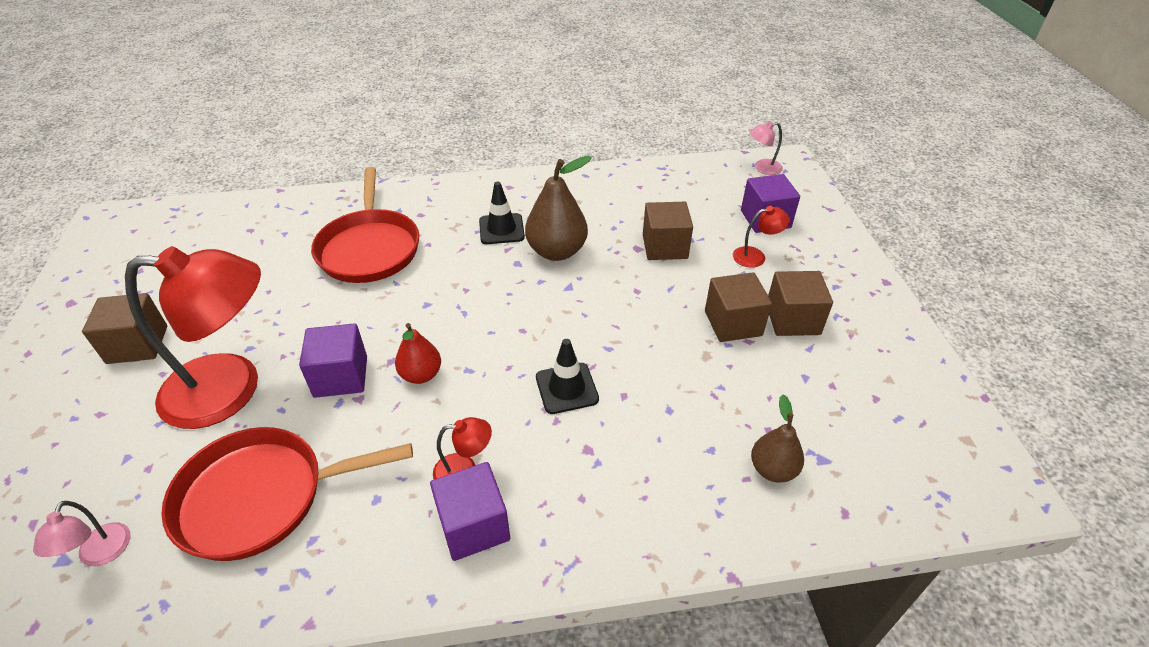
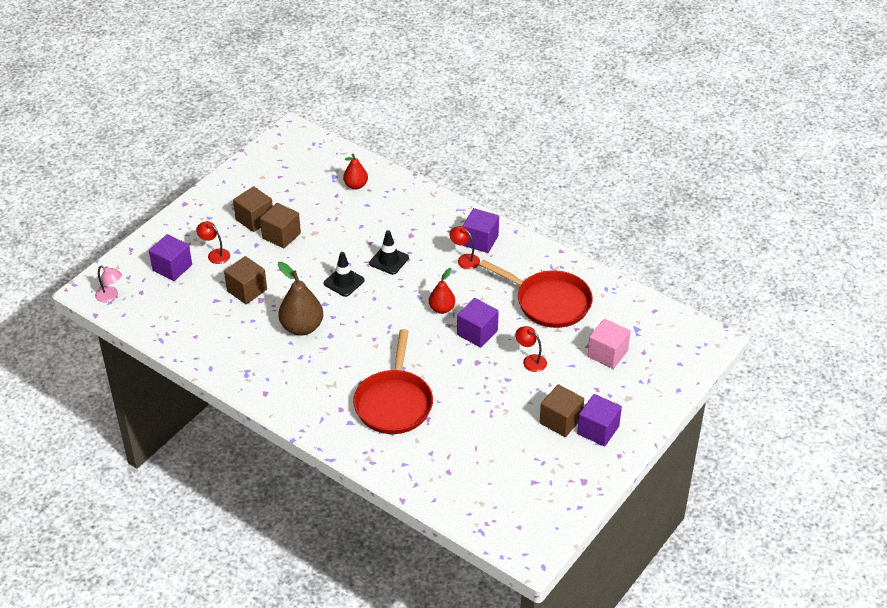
camera: 135 degrees left, 0 degrees up
(73, 364) = (598, 430): none -> purple cube
(101, 554) = (621, 321): pink lamp -> none
(103, 477) = (607, 354): none -> pink cube
(231, 389) = (530, 360): red lamp -> red lamp, size x0.41
(369, 248) = (394, 403): red pan -> red pan turned 150 degrees clockwise
(501, 229) = (310, 363): black traffic cone -> black traffic cone (344, 282)
(772, 469) = (355, 185): brown pear -> red pear

